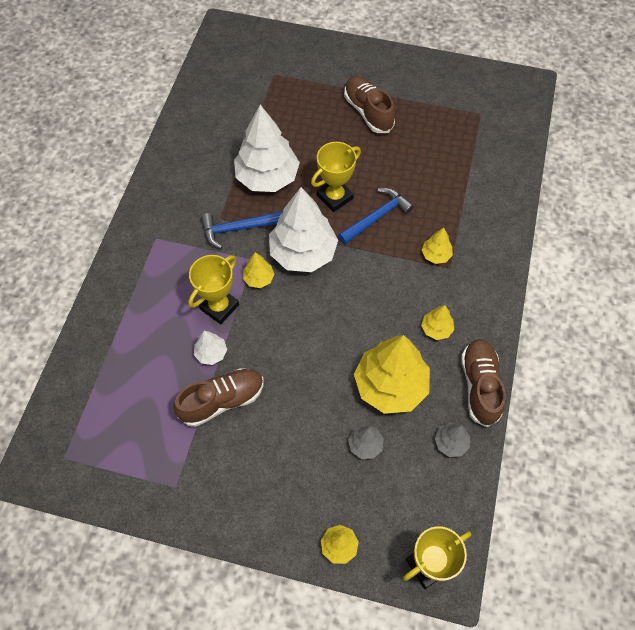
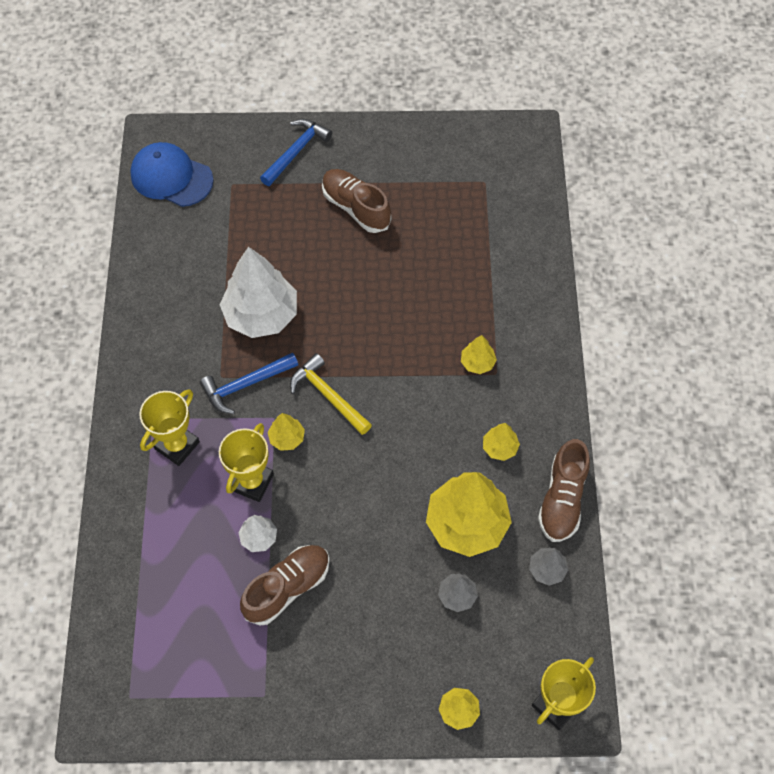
camera: 15 degrees left, 0 degrees up
(228, 60) = (171, 177): none -> blue cap
(303, 253) = (328, 396): white tree -> yellow hammer
(335, 197) = (346, 321): yellow trophy -> yellow trophy (177, 445)
(376, 217) = (400, 334): blue hammer -> blue hammer (296, 152)
(480, 385) = (562, 499): brown shoe -> brown shoe turned 150 degrees counterclockwise

